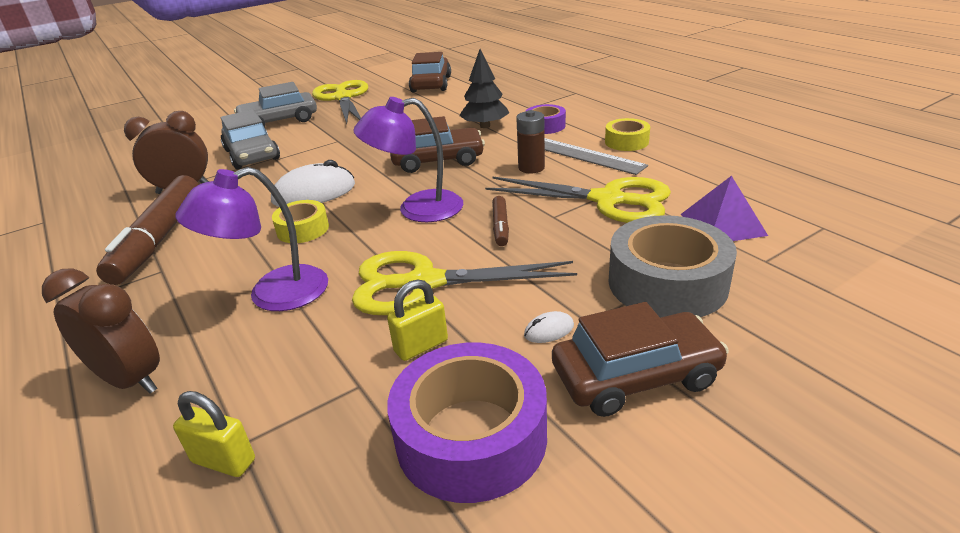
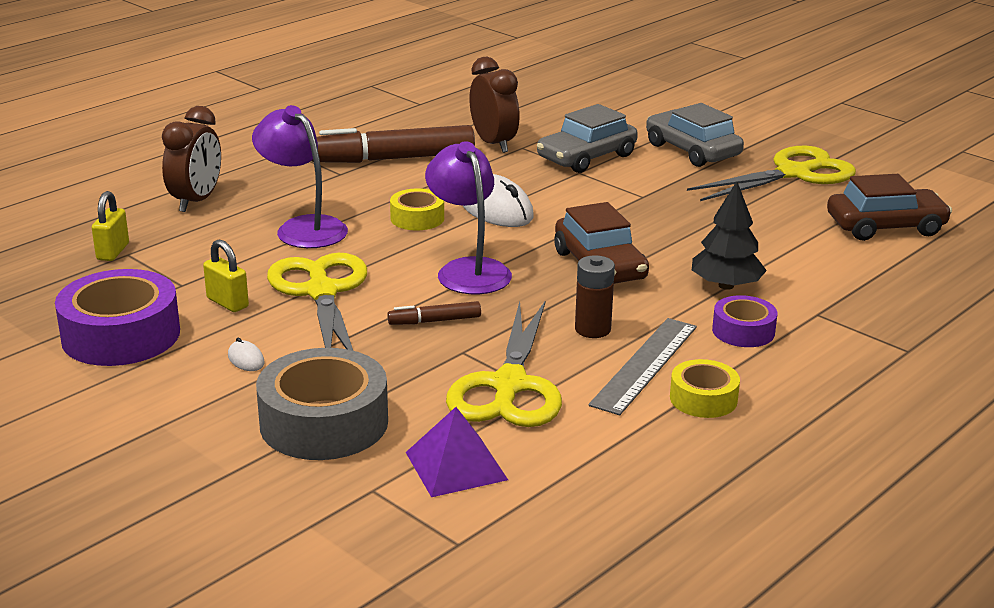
camera: 75 degrees right, 5 degrees down
(635, 376) = (180, 403): brown car -> none

